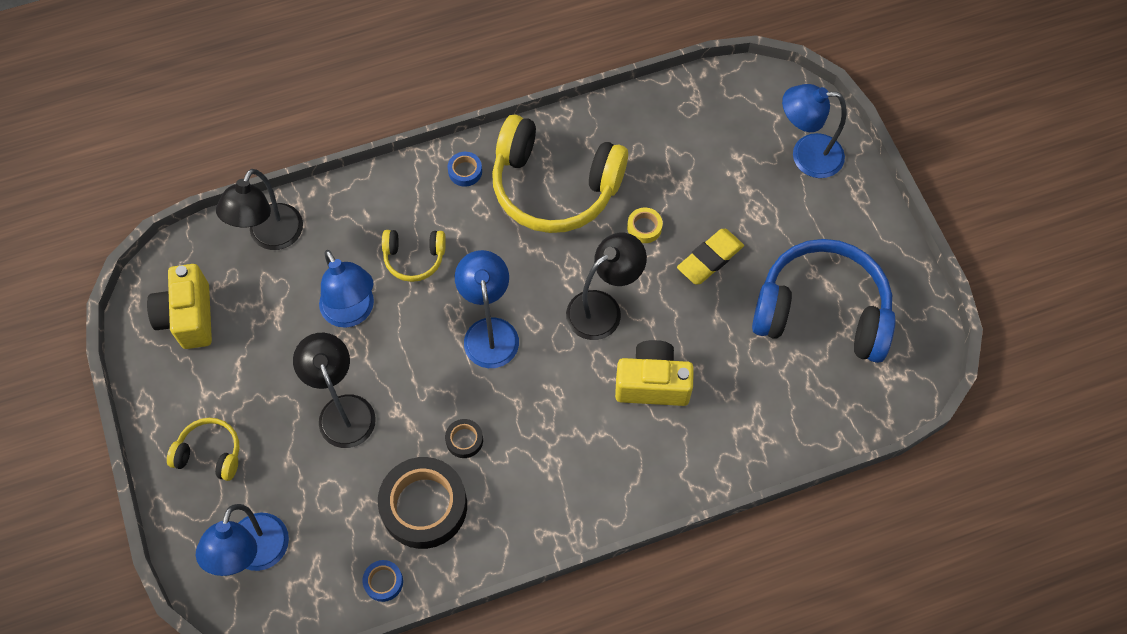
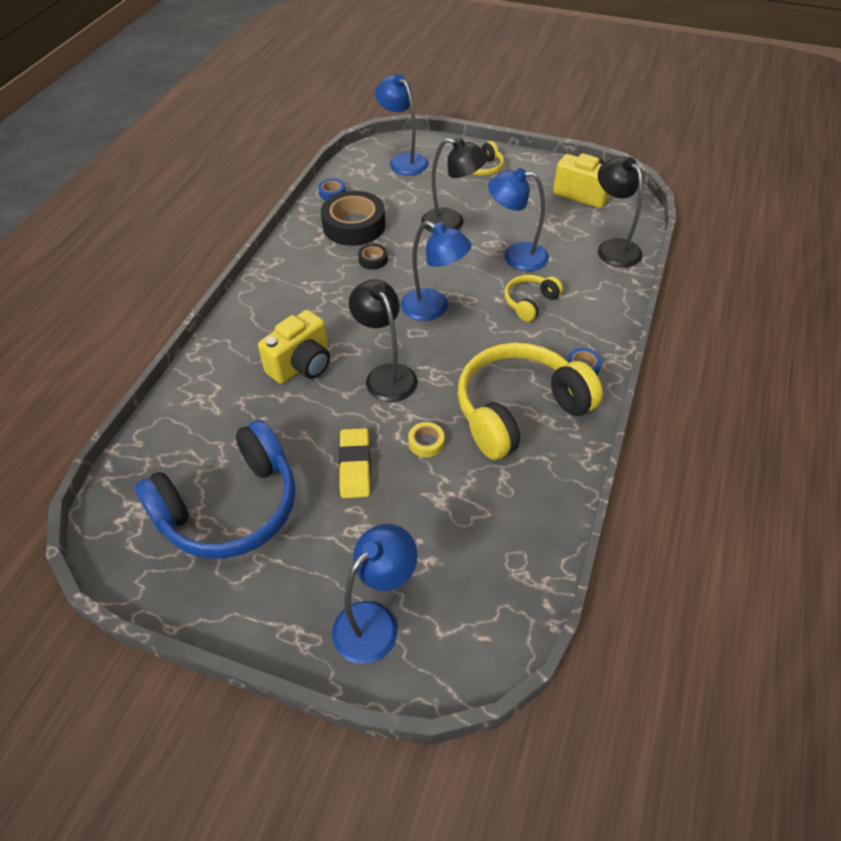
camera: 130 degrees right, 15 degrees down
(603, 308) = (386, 375): black lamp -> black lamp turned 150 degrees clockwise

